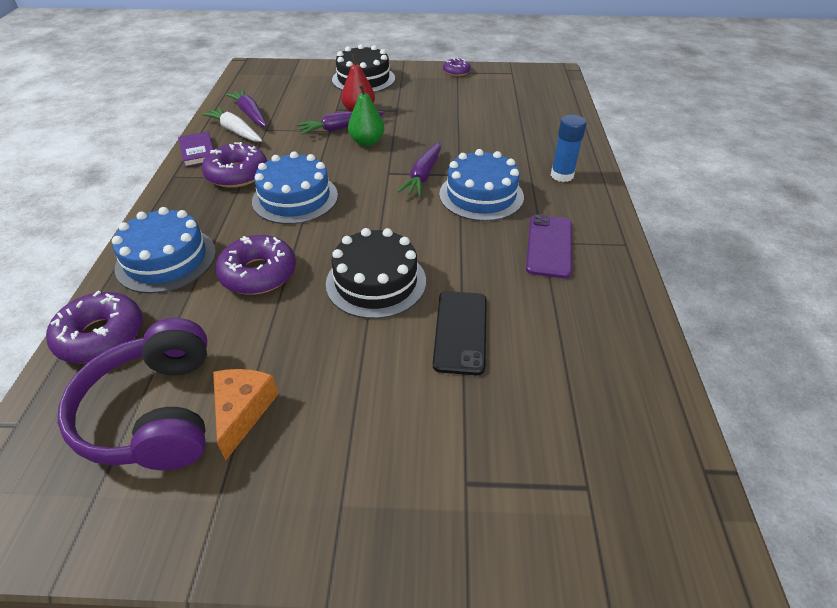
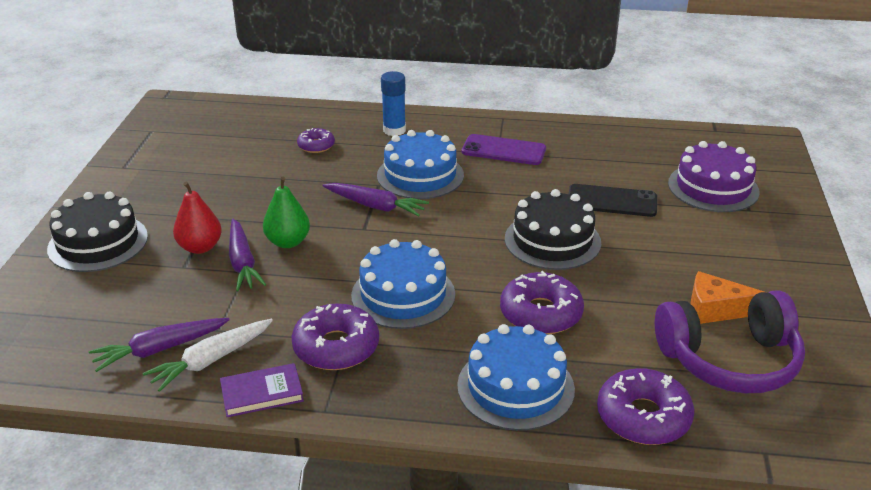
camera: 85 degrees left, 10 degrees down
(456, 72) = (122, 167): purple donut -> purple donut (316, 146)
(518, 444) = (713, 187): none -> purple cake

